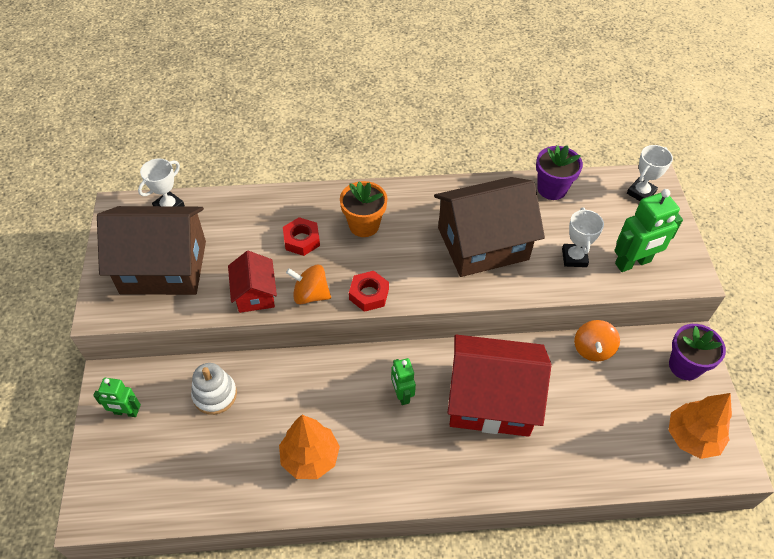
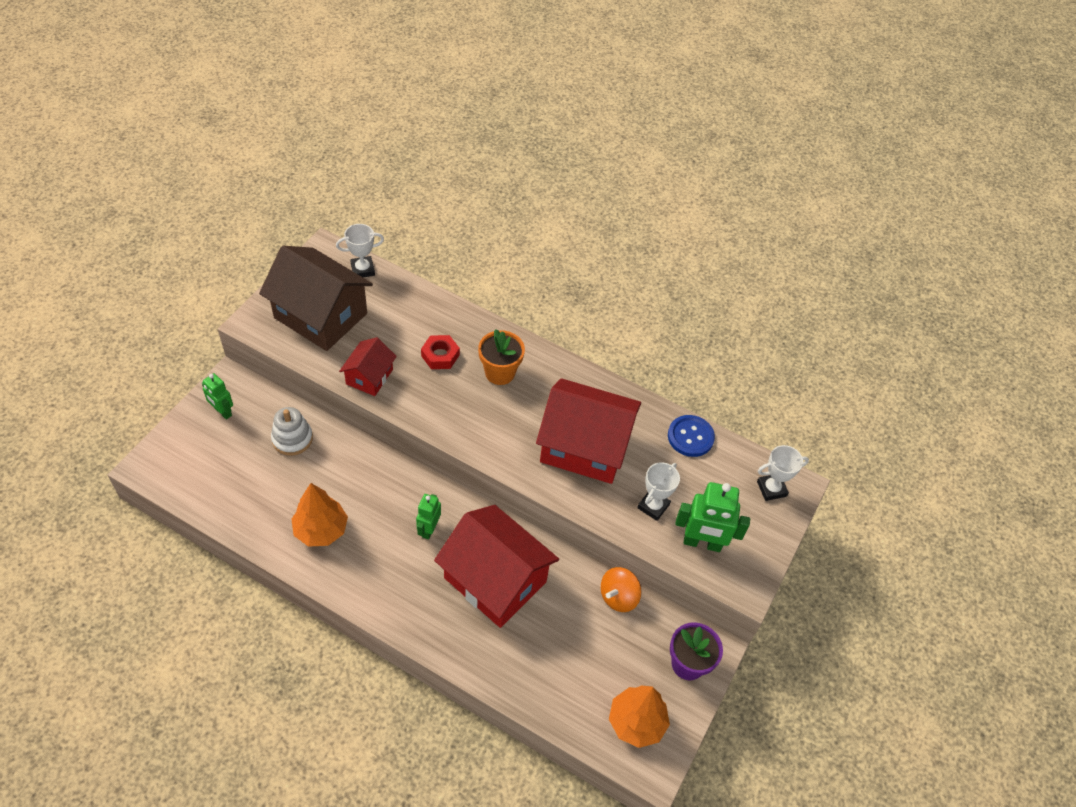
camera: 30 degrees right, 0 degrees up
(310, 295) = (410, 403): orange spinning top -> none
(369, 294) = (454, 430): red nut -> none
(483, 243) = (584, 446): brown house -> red house
(552, 189) = (690, 437): purple flower pot -> blue button

